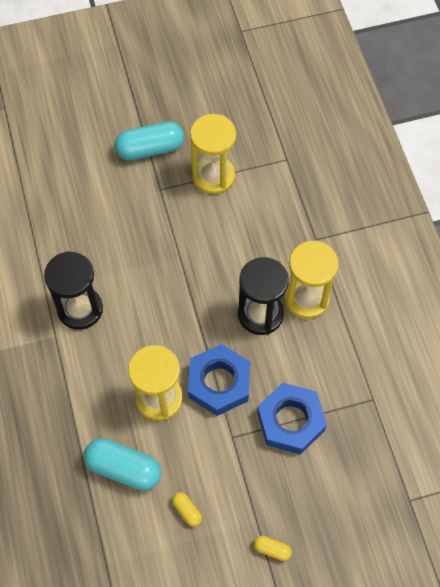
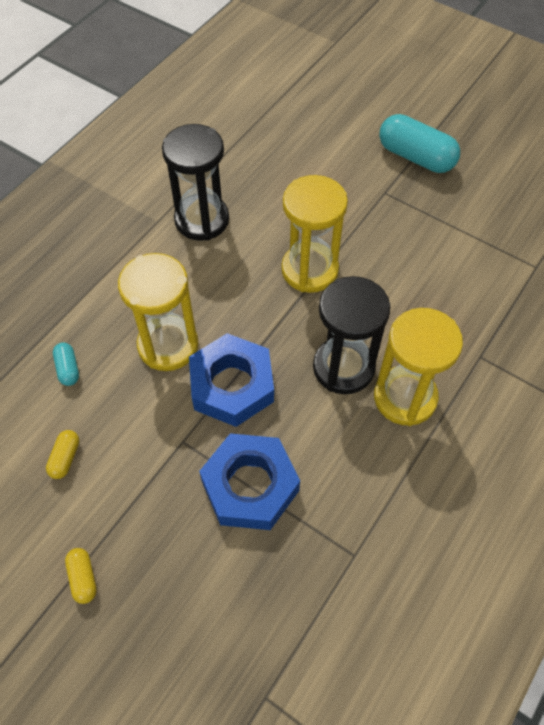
camera: 50 degrees right, 5 degrees down
(124, 468) = (68, 369): turquoise capsule -> turquoise capsule, size x0.47
(213, 176) = (446, 222): yellow hourglass -> yellow hourglass (309, 270)

